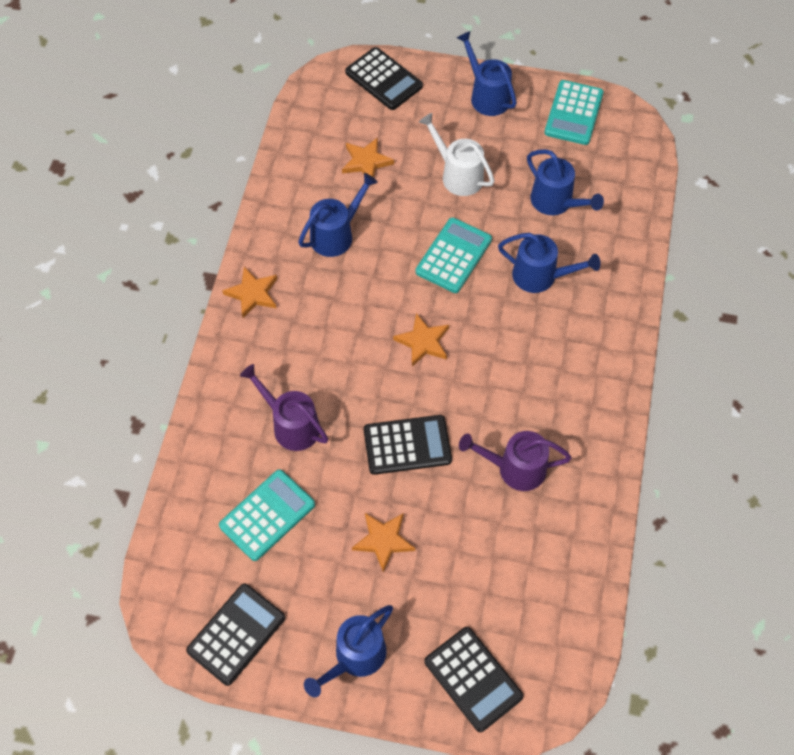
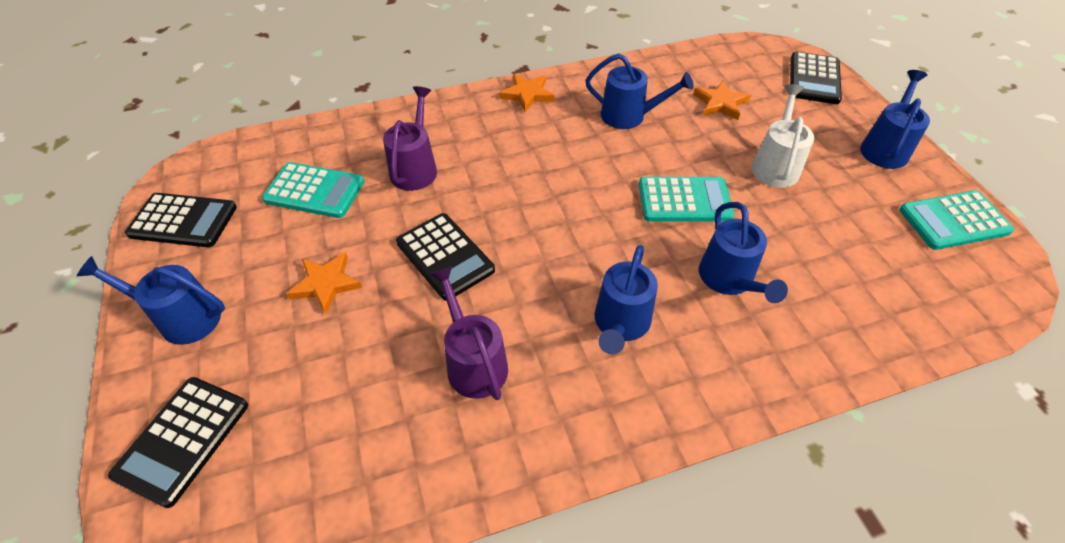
camera: 60 degrees right, 10 degrees down
(423, 342) = (569, 219): orange star -> none
(556, 202) = (831, 254): blue watering can -> blue watering can (620, 324)

